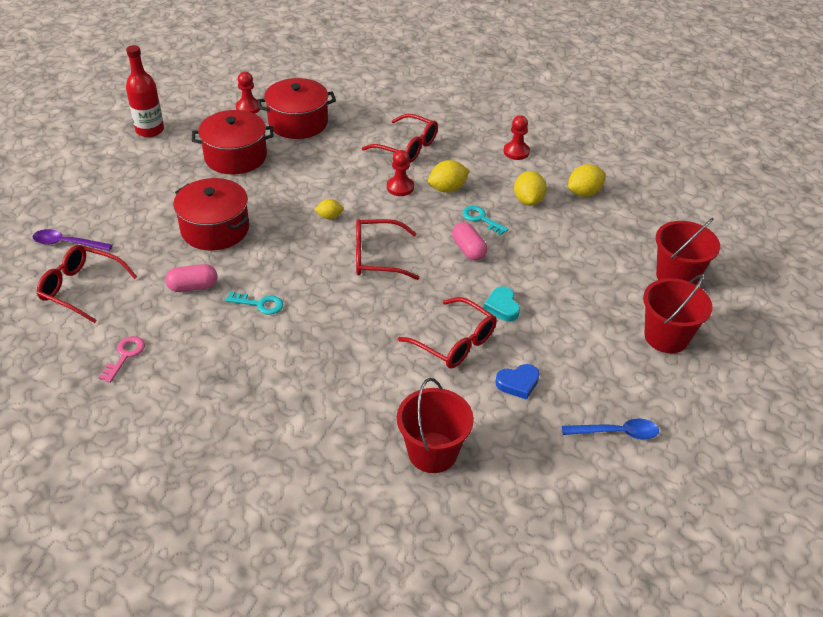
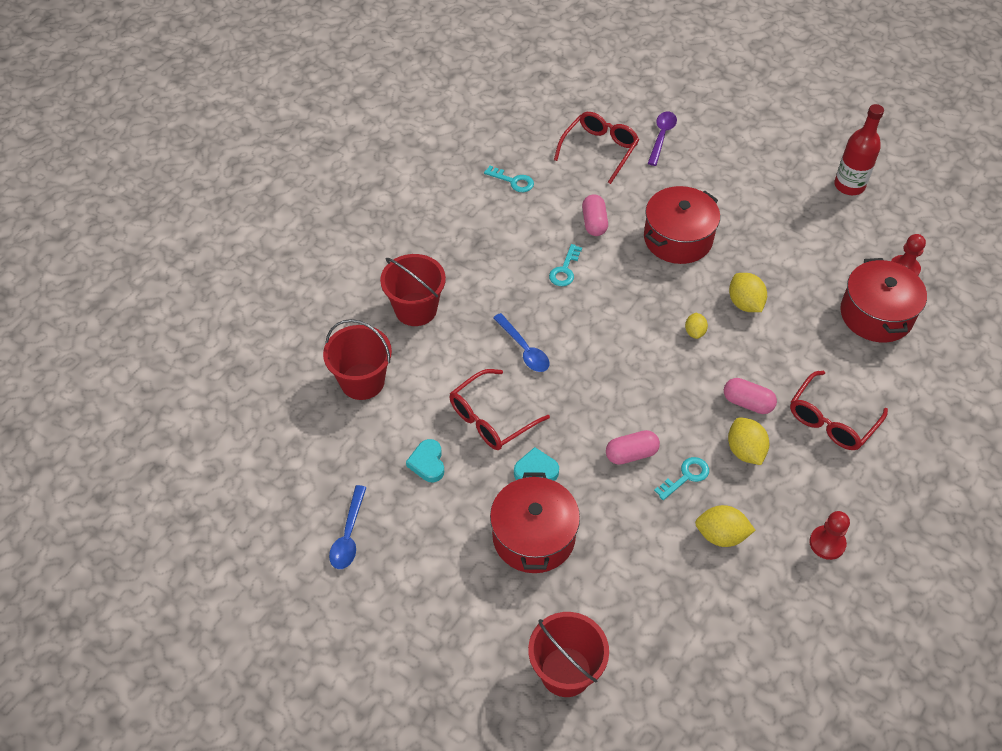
camera: 100 degrees right, 10 degrees up
(125, 355) = (513, 181): pink key -> turquoise key
(235, 156) = (803, 256): red pot -> red pot (533, 536)
(367, 326) = (524, 349): none -> blue spoon
(376, 257) = (624, 367): red glasses -> none
(400, 187) = (747, 403): red pawn -> pink capsule
(518, 383) = (427, 463): blue heart -> turquoise heart
(584, 193) = (736, 606): yellow lemon -> yellow lemon (745, 303)
(666, 337) = (467, 625): red bucket -> red bucket (416, 309)

